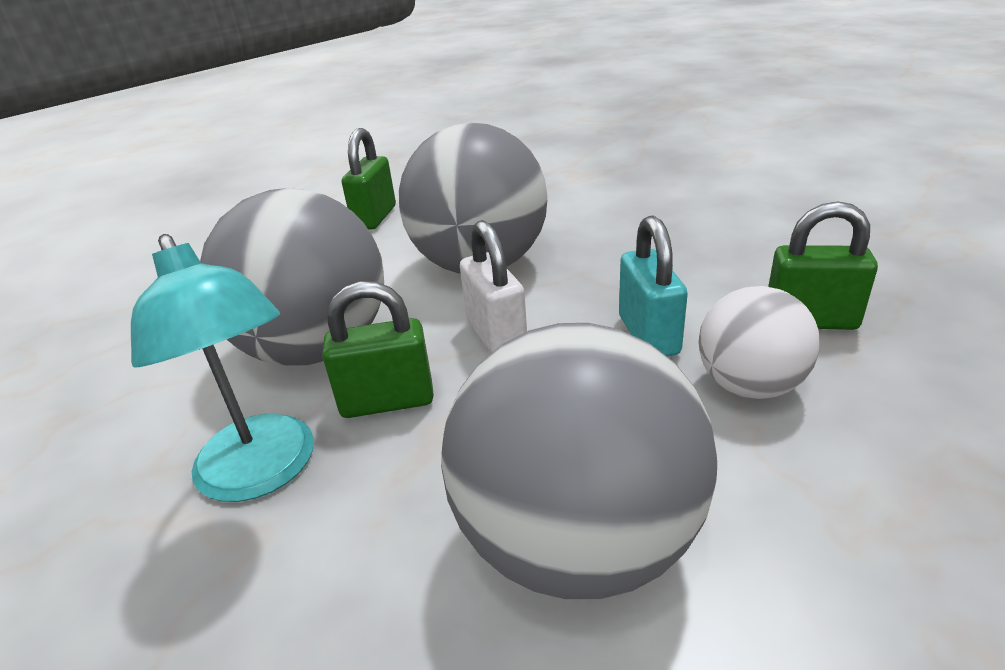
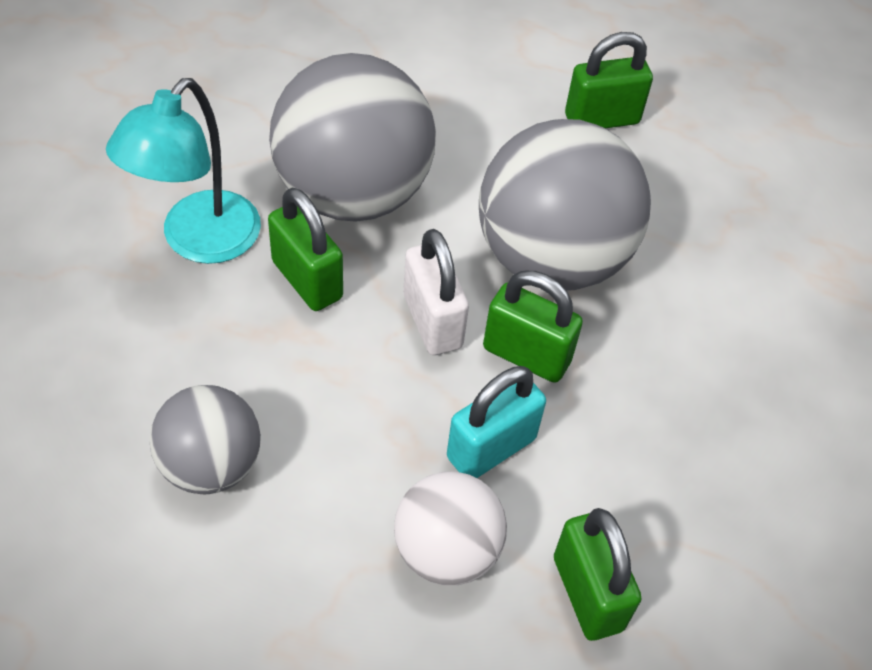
camera: 55 degrees right, 20 degrees up
(496, 336) = (432, 321): white padlock -> white padlock turned 60 degrees counterclockwise
(564, 296) = (526, 355): none -> green padlock
(577, 540) = (211, 465): grey ball -> grey ball, size x0.56

